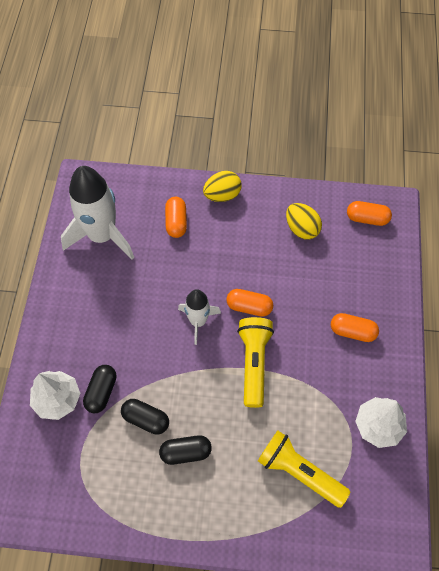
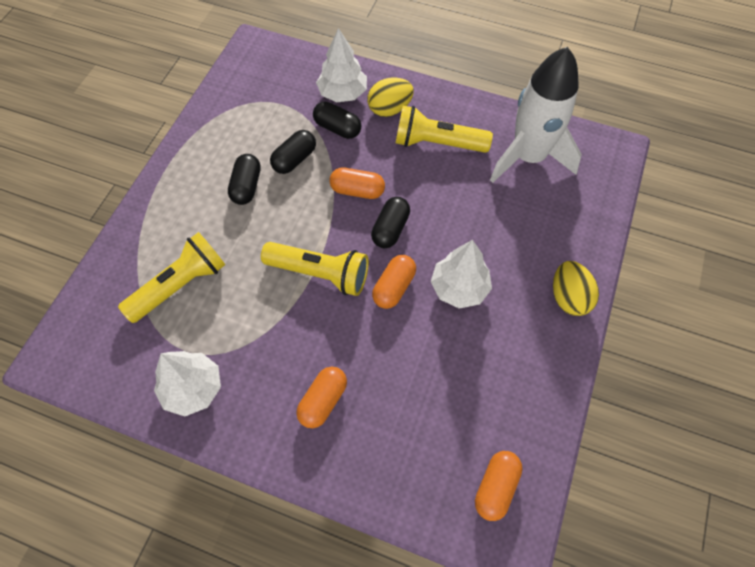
camera: 105 degrees right, 0 degrees up
(102, 305) = (437, 143): none -> yellow flashlight
(176, 222) = (534, 235): orange capsule -> orange capsule (357, 191)
(198, 321) = (390, 229): white rocket -> black capsule
(236, 263) = (459, 288): none -> white tree
(301, 229) = (495, 385): yellow egg -> yellow egg (389, 109)

